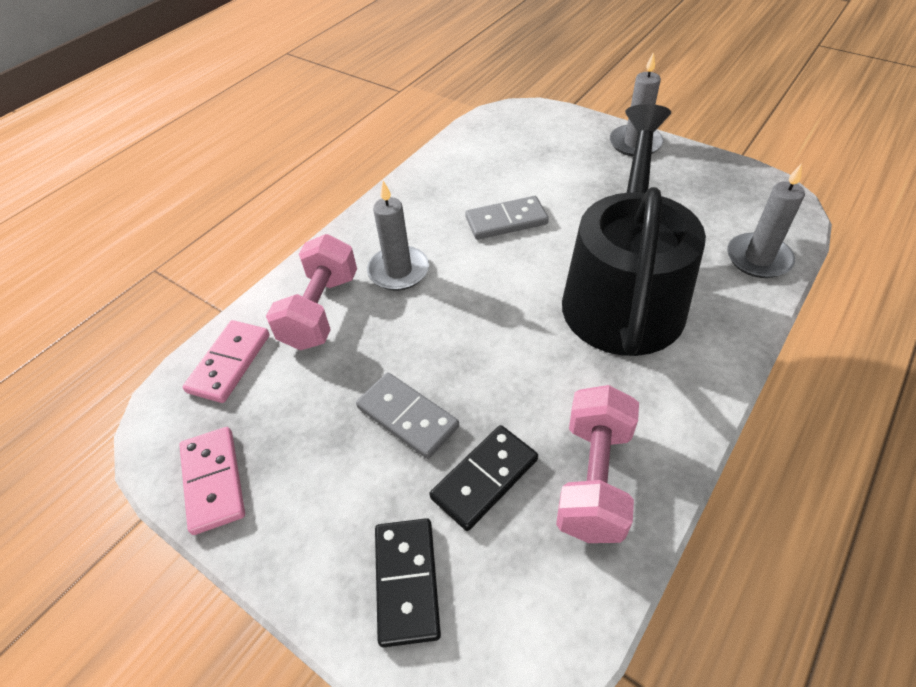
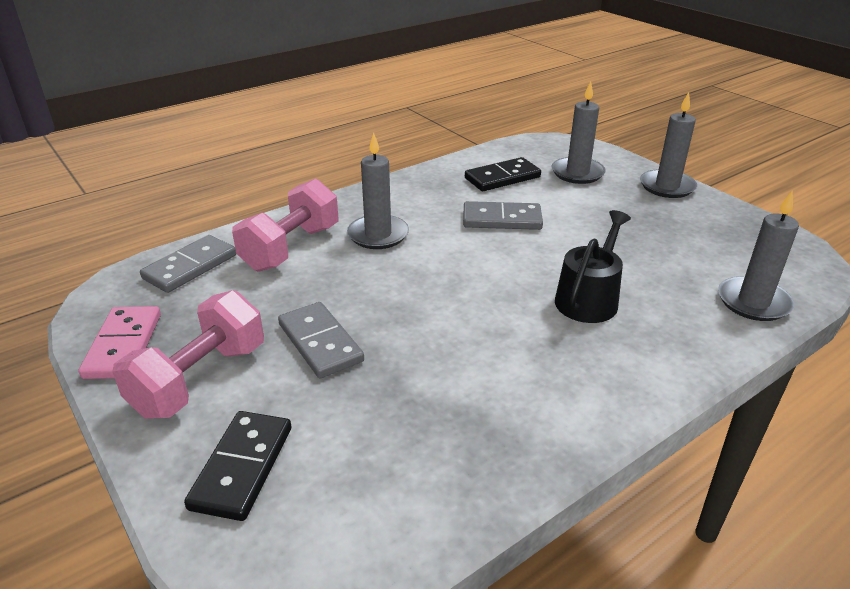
camera: 15 degrees right, 15 degrees down
(229, 363) = (190, 267): pink domino -> grey domino
(485, 479) = (364, 408): black domino -> black domino (502, 178)
(549, 146) = (577, 173): none -> grey candle
(593, 479) = (472, 437): pink dumbbell -> pink dumbbell (199, 379)
(623, 293) = (589, 298): black watering can -> black watering can, size x0.48

